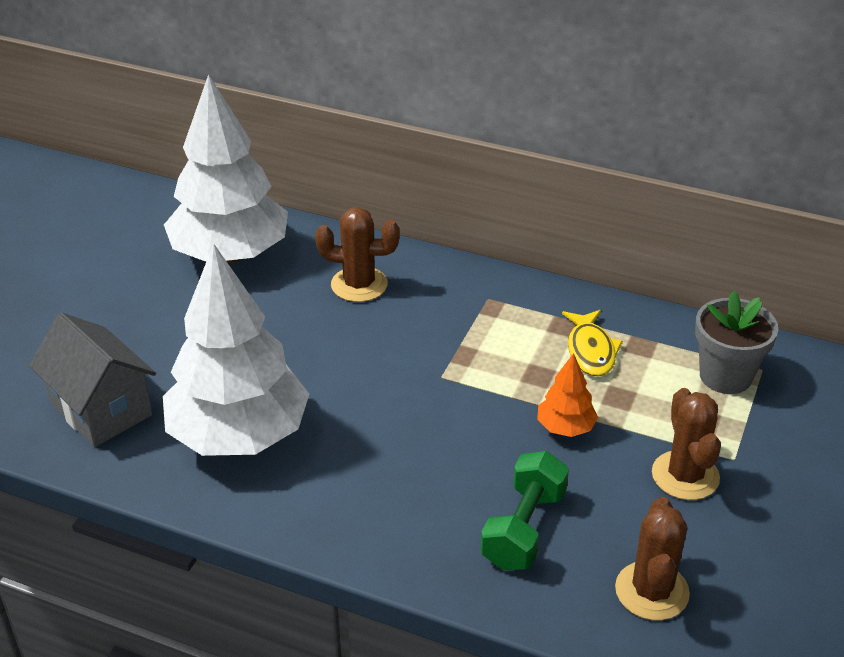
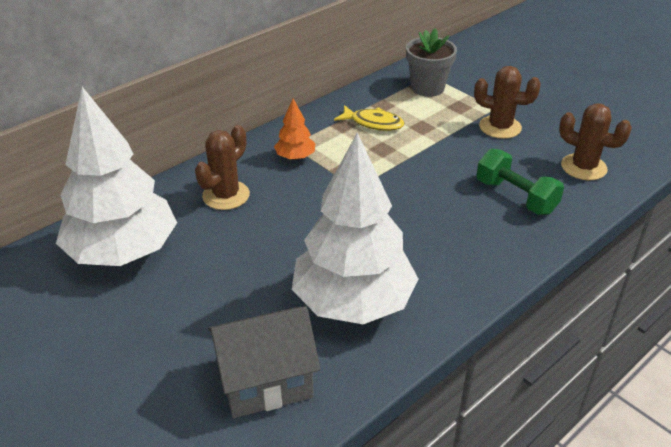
camera: 65 degrees left, 0 degrees up
(565, 428) = (436, 154): orange tree -> orange tree (295, 157)

